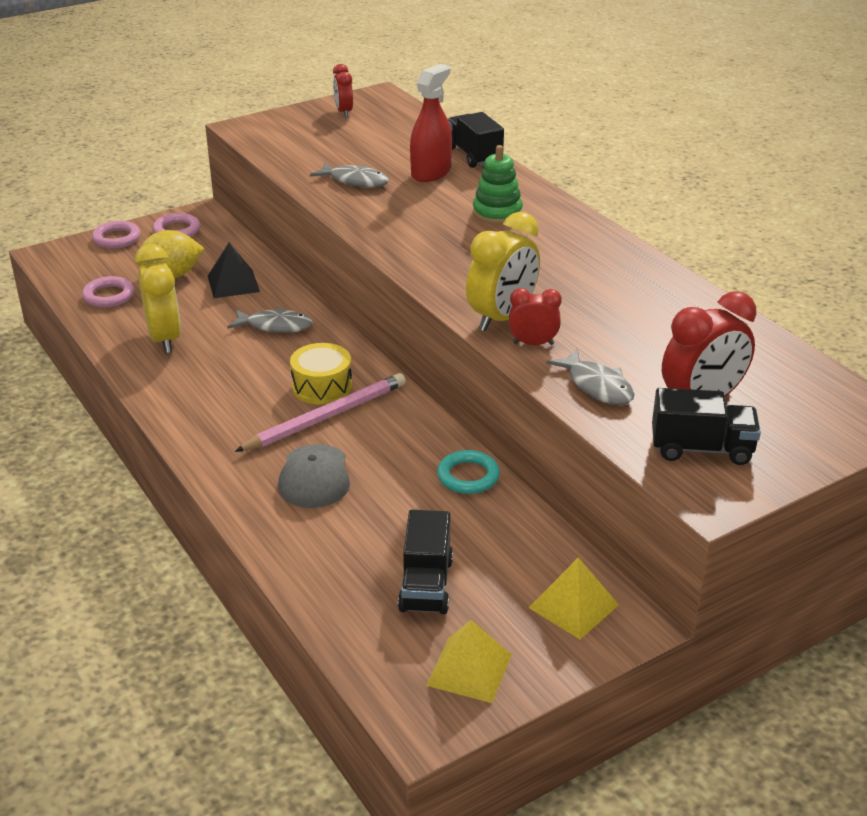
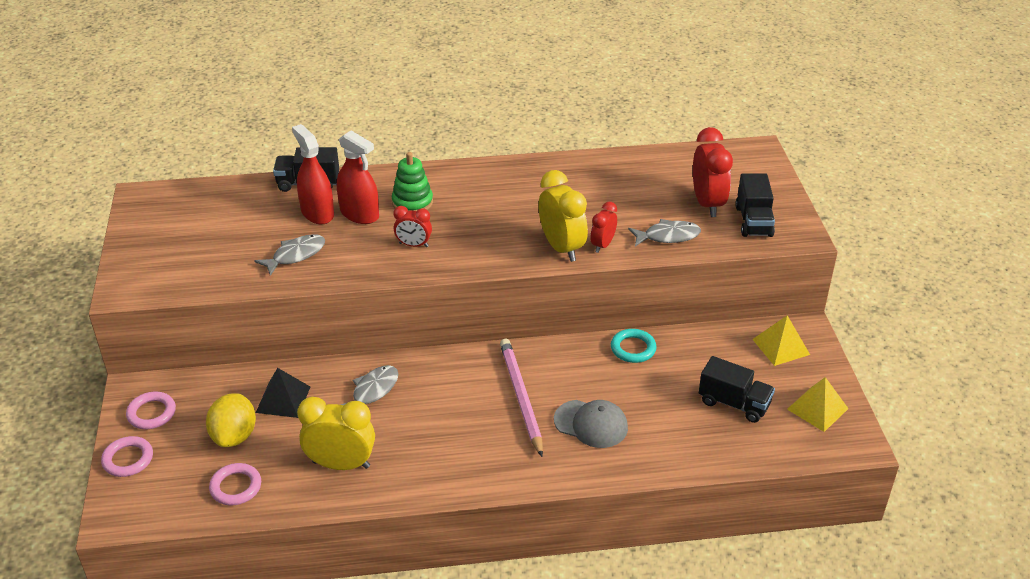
camera: 65 degrees left, 5 degrees up
(322, 387) = (480, 388): yellow drum -> none
(344, 112) = (155, 225): red clock -> red clock (413, 245)
(450, 192) = (359, 214): none -> red spray bottle
(701, 449) = (753, 221): black truck -> black truck turned 150 degrees clockwise

